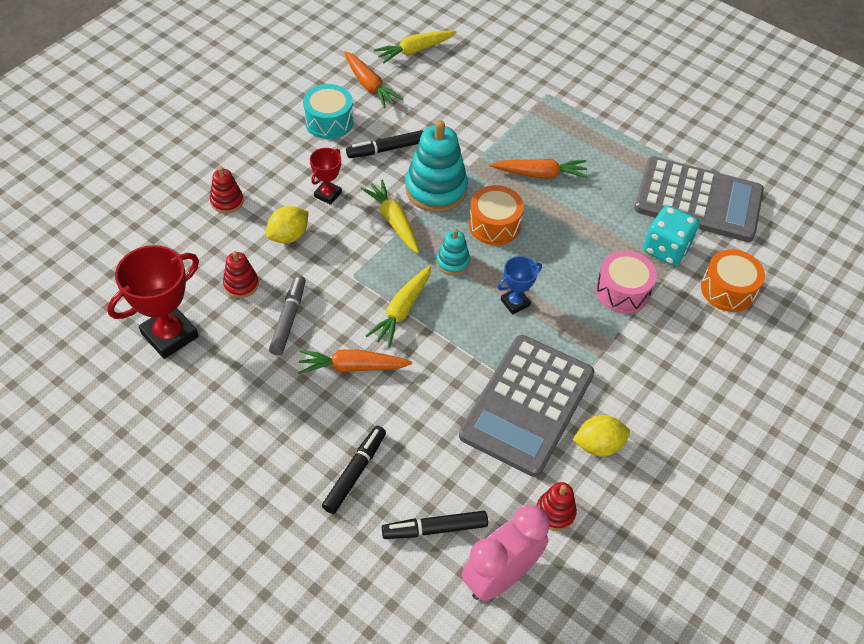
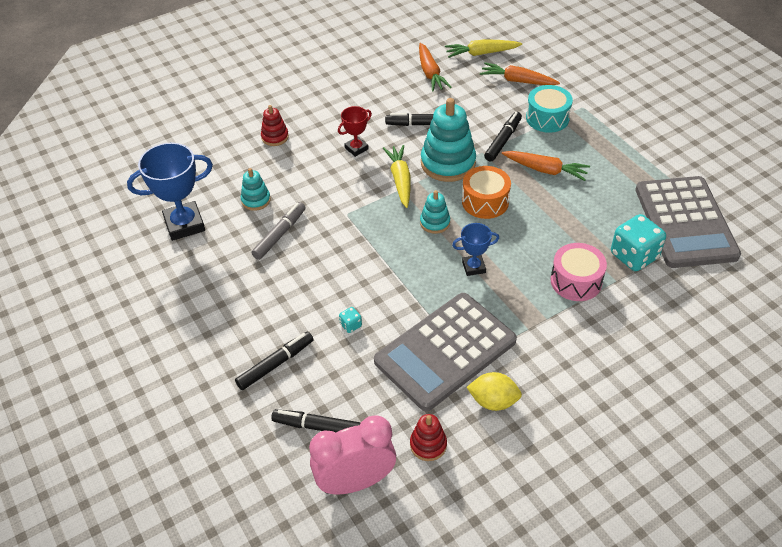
camera: 25 degrees right, 5 degrees down
(170, 335) = (184, 224): red trophy -> blue trophy
(241, 284) = (256, 200): red stacking toy -> turquoise stacking toy
(288, 236) = (310, 173): yellow lemon -> none
(329, 121) = (384, 94): turquoise drum -> turquoise drum (547, 118)
(352, 367) = (313, 283): orange carrot -> orange carrot (517, 81)
(402, 310) = (374, 250): yellow carrot -> none
(416, 404) = (351, 325): none -> turquoise dice
(482, 149) = (503, 140): none -> black marker
(698, 200) = (685, 222): grey calculator -> grey calculator turned 45 degrees clockwise
(727, 290) = (678, 304): orange drum -> none

